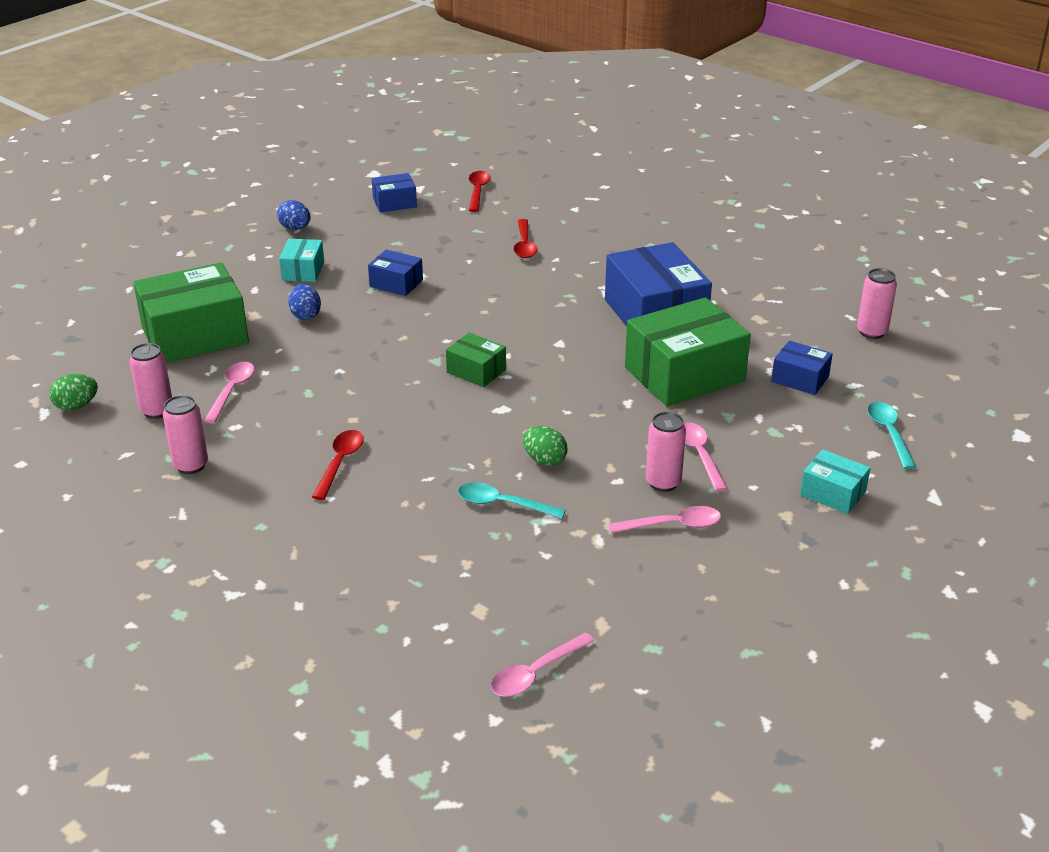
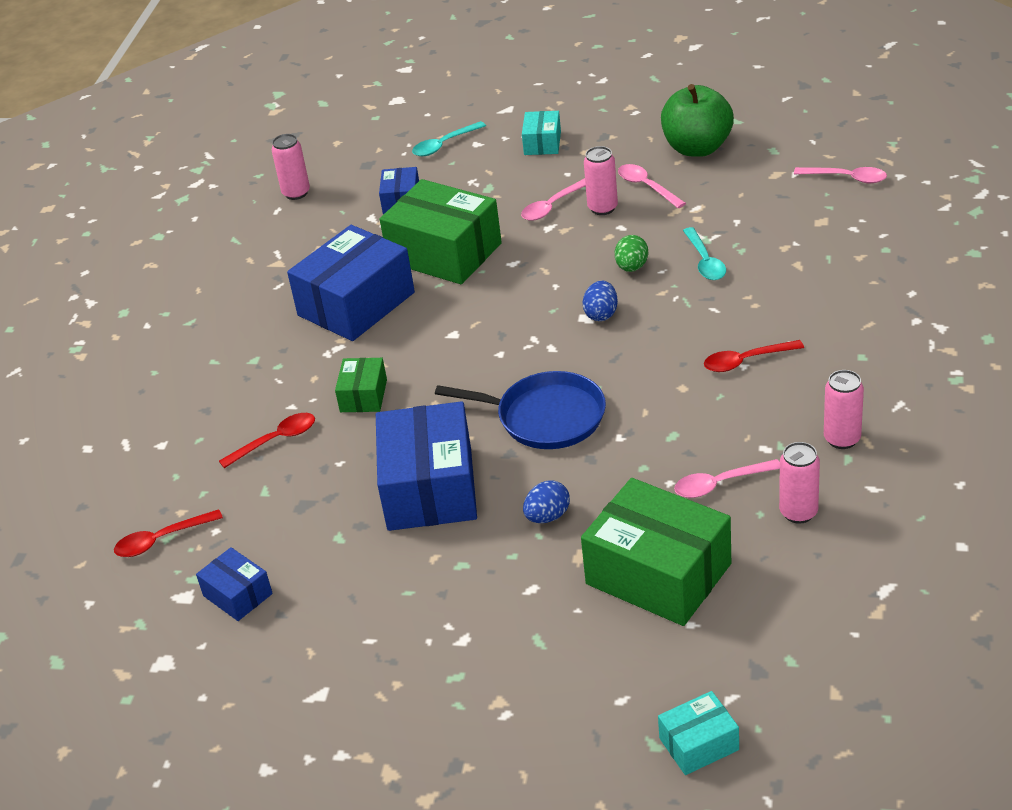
camera: 115 degrees left, 5 degrees up
(76, 406) = (852, 573): green egg -> none
(295, 228) = (365, 645): blue egg -> blue egg (601, 314)
(303, 271) = (460, 574): turquoise box -> turquoise box (699, 744)
(396, 283) = (430, 488): blue box -> blue box, size x2.02
(405, 348) = (545, 417): none -> blue pan
(476, 371) = (542, 357): green box -> green box (363, 396)
(716, 593) = (697, 148): none -> green apple

